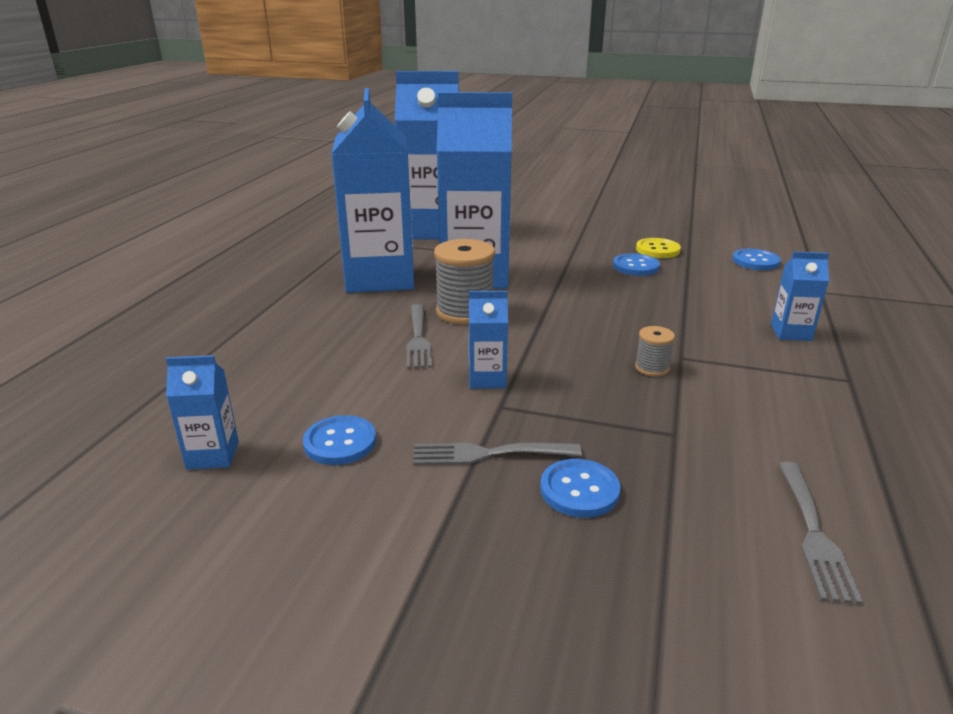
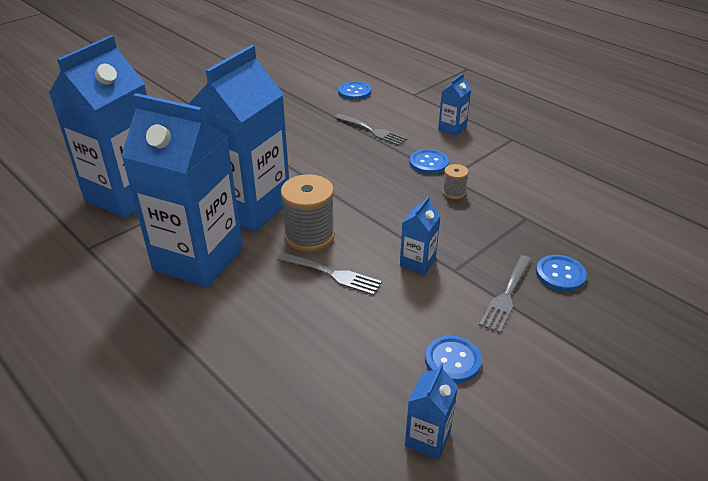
camera: 60 degrees left, 10 degrees up
(635, 266) = (314, 135): blue button -> blue button (428, 163)
(657, 250) = (297, 114): yellow button -> none
(813, 533) = (627, 218): grey fork -> grey fork (372, 130)

